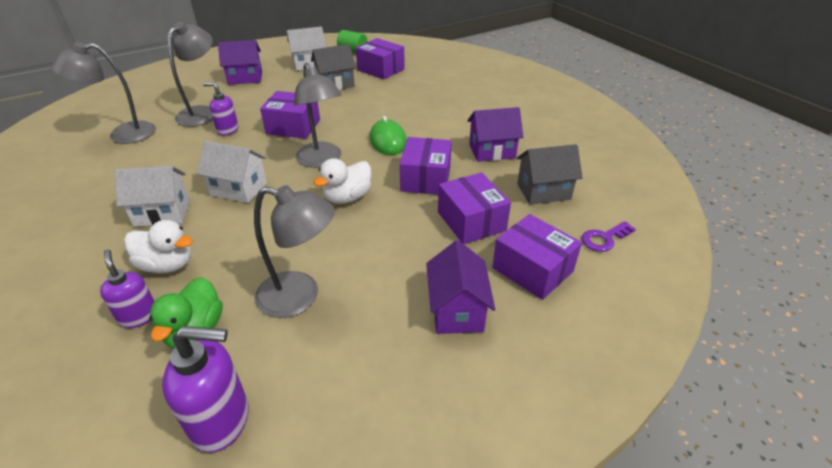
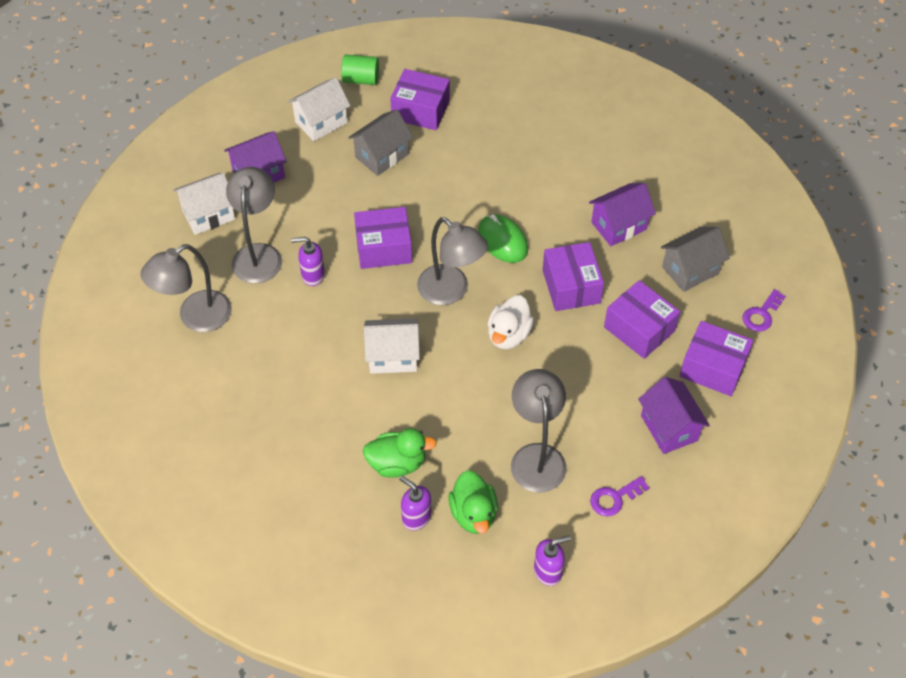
camera: 20 degrees left, 15 degrees up
(162, 213) = (341, 410): white house -> white house (209, 215)
(167, 265) = (397, 463): white duck -> green duck
(222, 421) = (548, 571): purple soap dispenser -> purple soap dispenser, size x0.64
(300, 297) = (536, 456): grey lamp -> grey lamp turned 90 degrees counterclockwise
(354, 363) = (614, 498): none -> purple key

